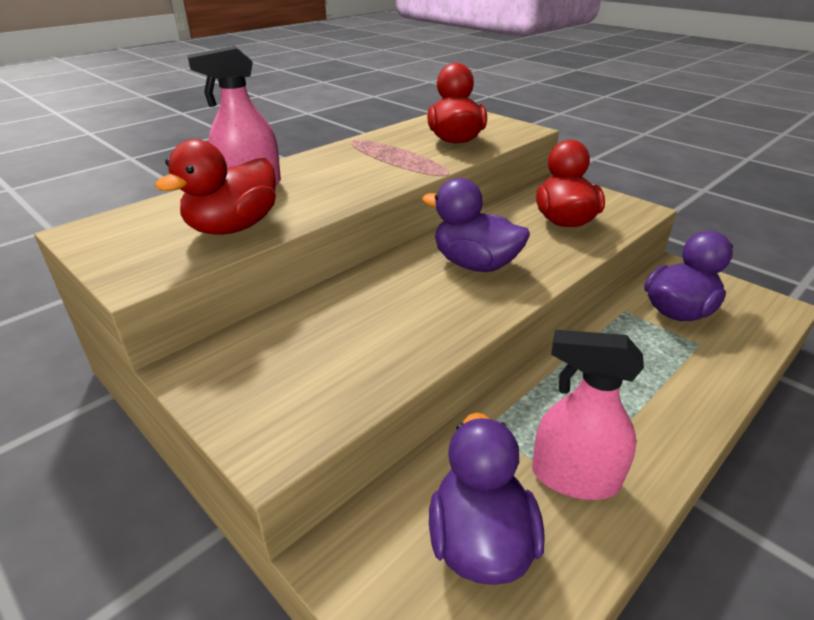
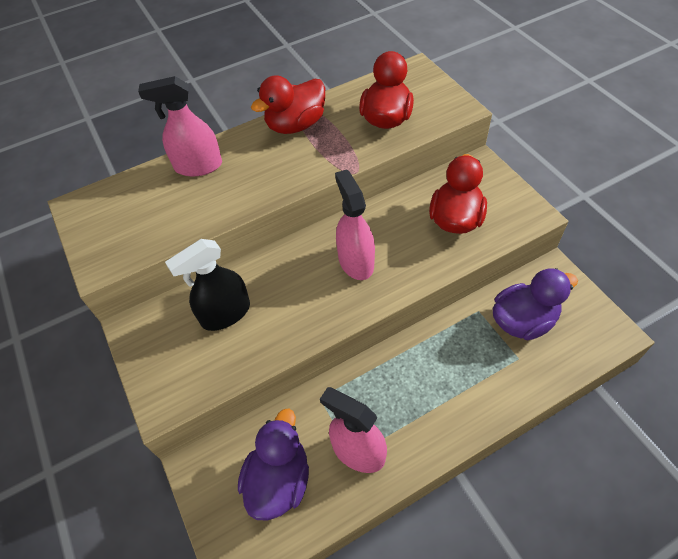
camera: 20 degrees right, 20 degrees up
(233, 227) = (172, 219): red duck -> red duck (296, 125)
(329, 333) = (225, 313): none -> black spray bottle
(475, 264) = (356, 261): purple duck -> pink spray bottle

